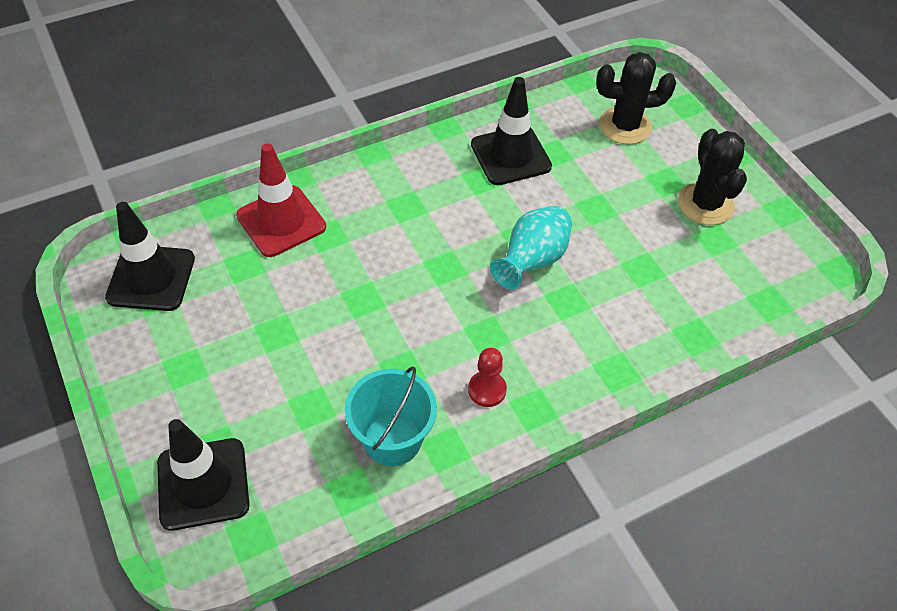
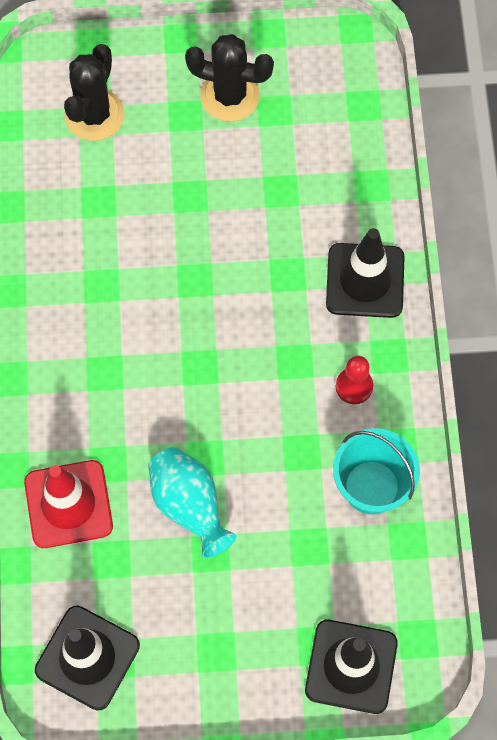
camera: 65 degrees left, 15 degrees up
(510, 156) = (83, 243): black traffic cone -> black traffic cone (365, 280)
(532, 261) = (228, 284): turquoise vase -> turquoise vase (189, 506)

